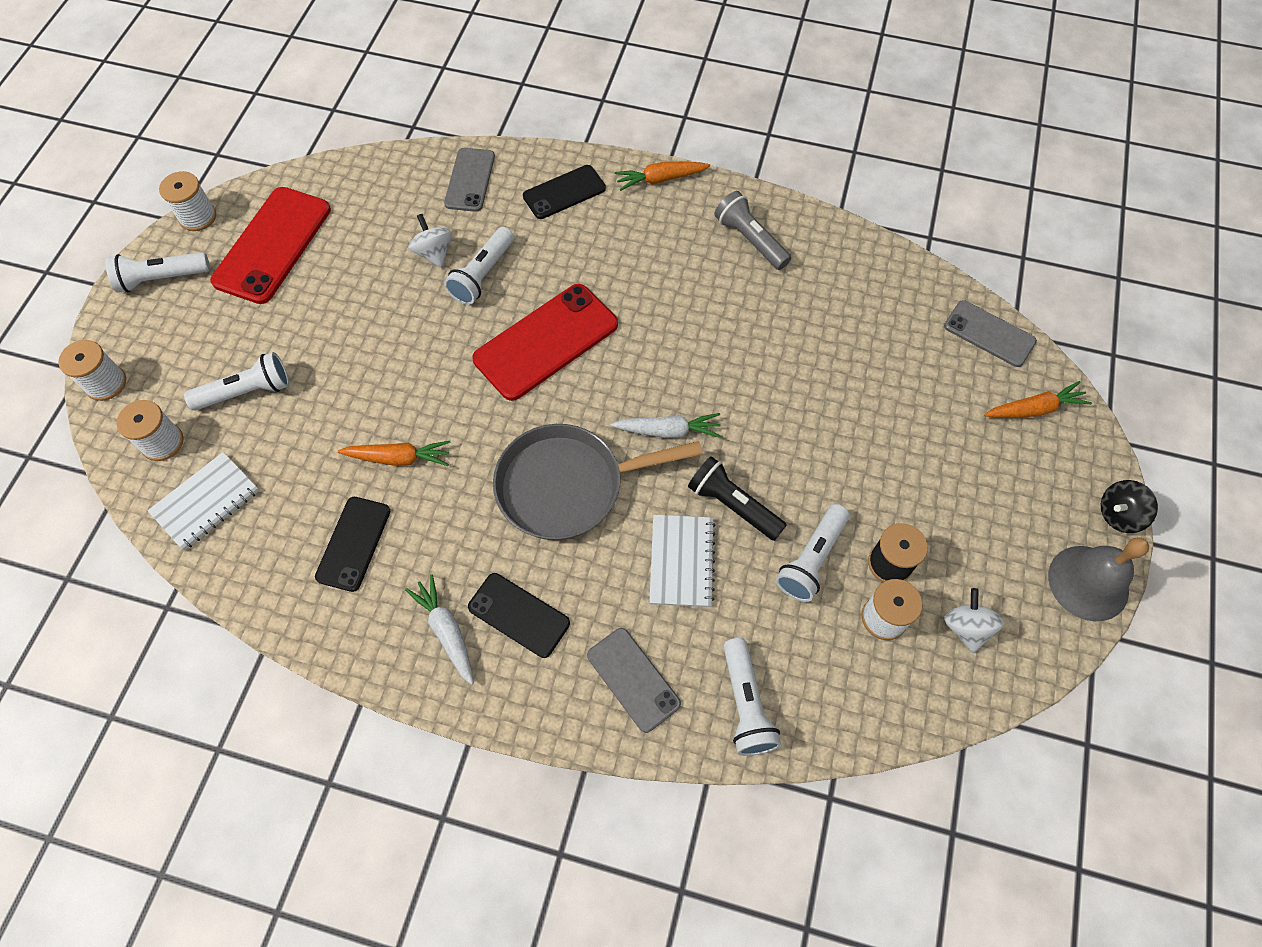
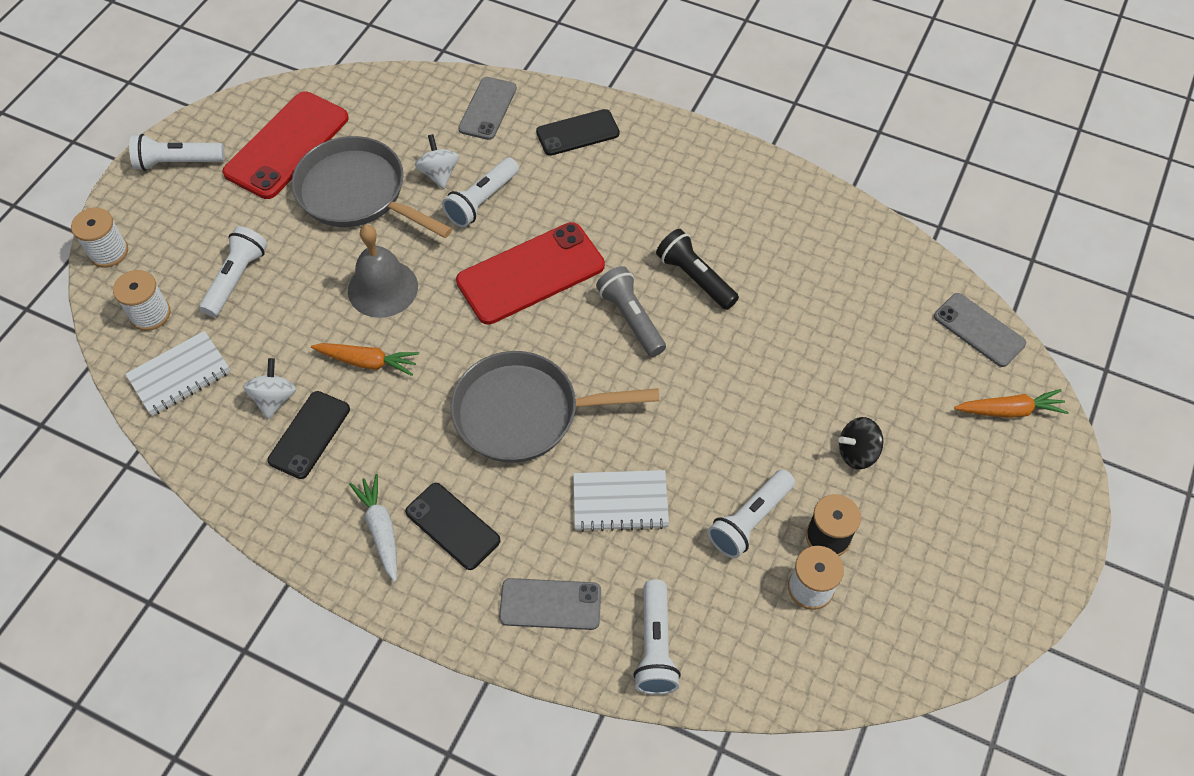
camera: 10 degrees right, 5 degrees down
(197, 217) = (222, 109): white spool -> none
(246, 392) = (236, 279): white flashlight -> white flashlight turned 60 degrees counterclockwise
(355, 285) = (357, 193): none -> grey pan
(633, 679) = (550, 604): grey phone -> grey phone turned 60 degrees counterclockwise
(660, 179) = (675, 133): orange carrot -> none
(668, 431) = (633, 376): white carrot -> none
(681, 561) = (620, 502): white notebook -> white notebook turned 75 degrees clockwise
(733, 505) = (682, 456): black flashlight -> black flashlight (695, 278)
(750, 240) = (753, 204): grey flashlight -> grey flashlight (631, 319)
(966, 627) = (892, 611): white spinning top -> white spinning top (274, 399)
(1088, 583) = (1027, 588): grey bell -> grey bell (382, 288)
(1118, 514) = (1074, 527): black spinning top -> black spinning top (857, 453)

